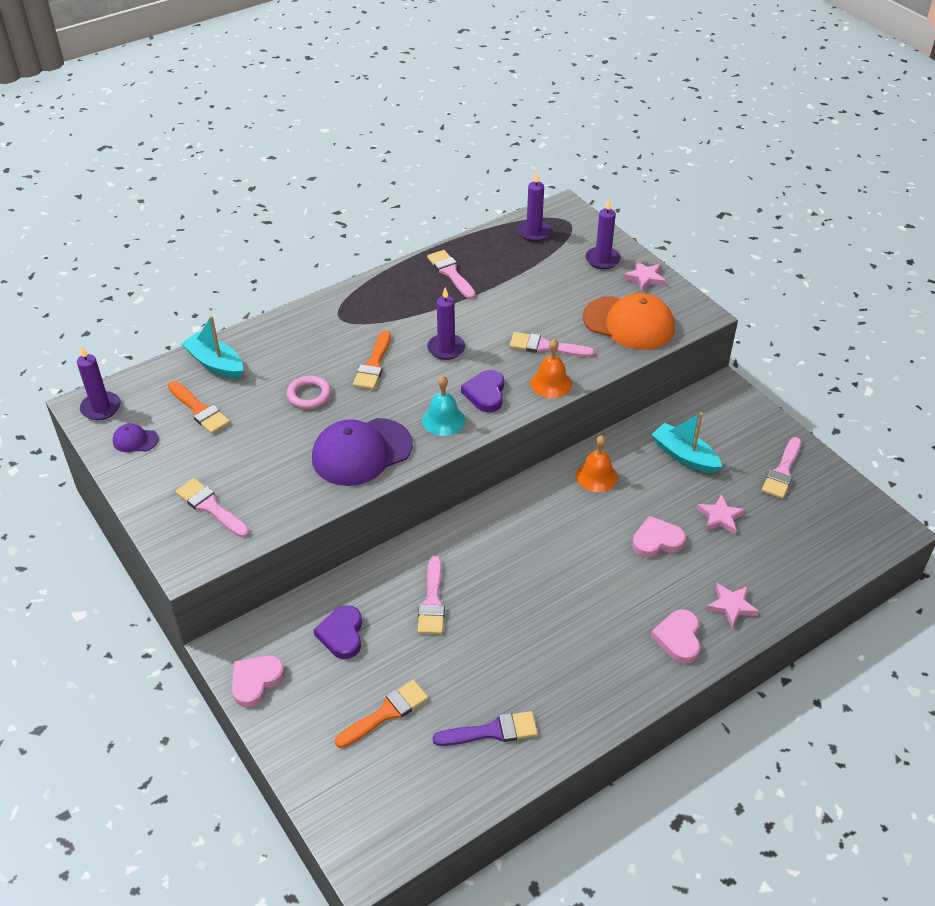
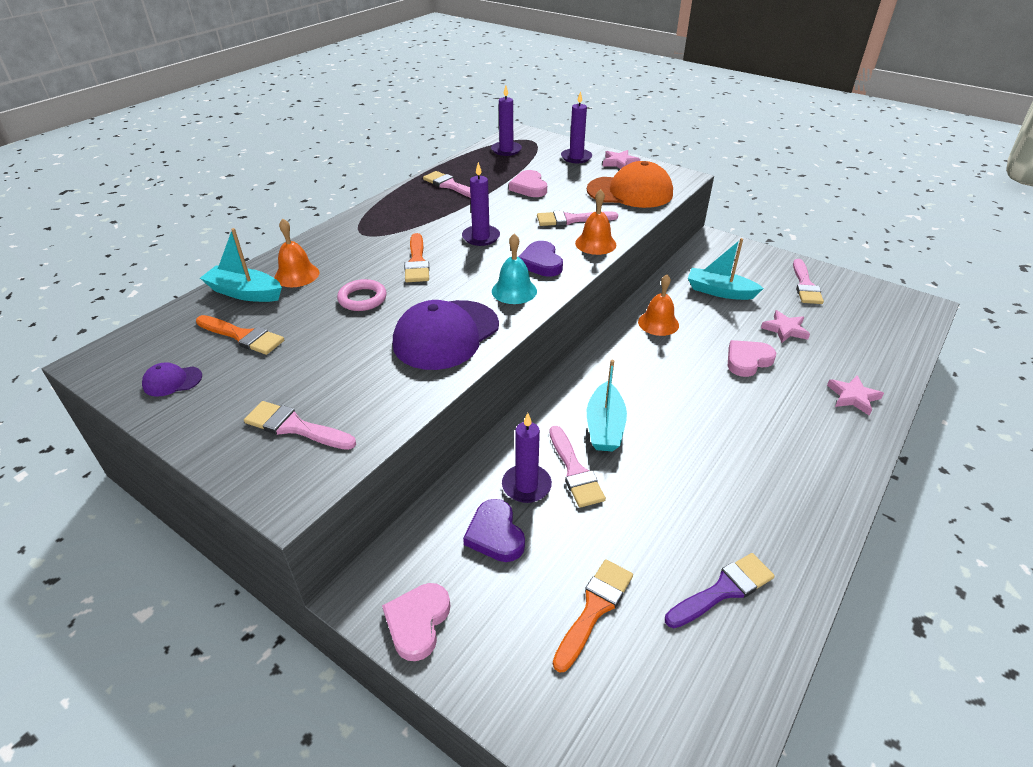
camera: 20 degrees left, 5 degrees down
(101, 408) = (117, 359): purple candle -> purple candle (526, 485)
(264, 354) = (297, 275): none -> orange bell
(480, 569) = (604, 427): none -> turquoise boat
(678, 638) = (831, 438): pink heart -> pink heart (529, 187)

